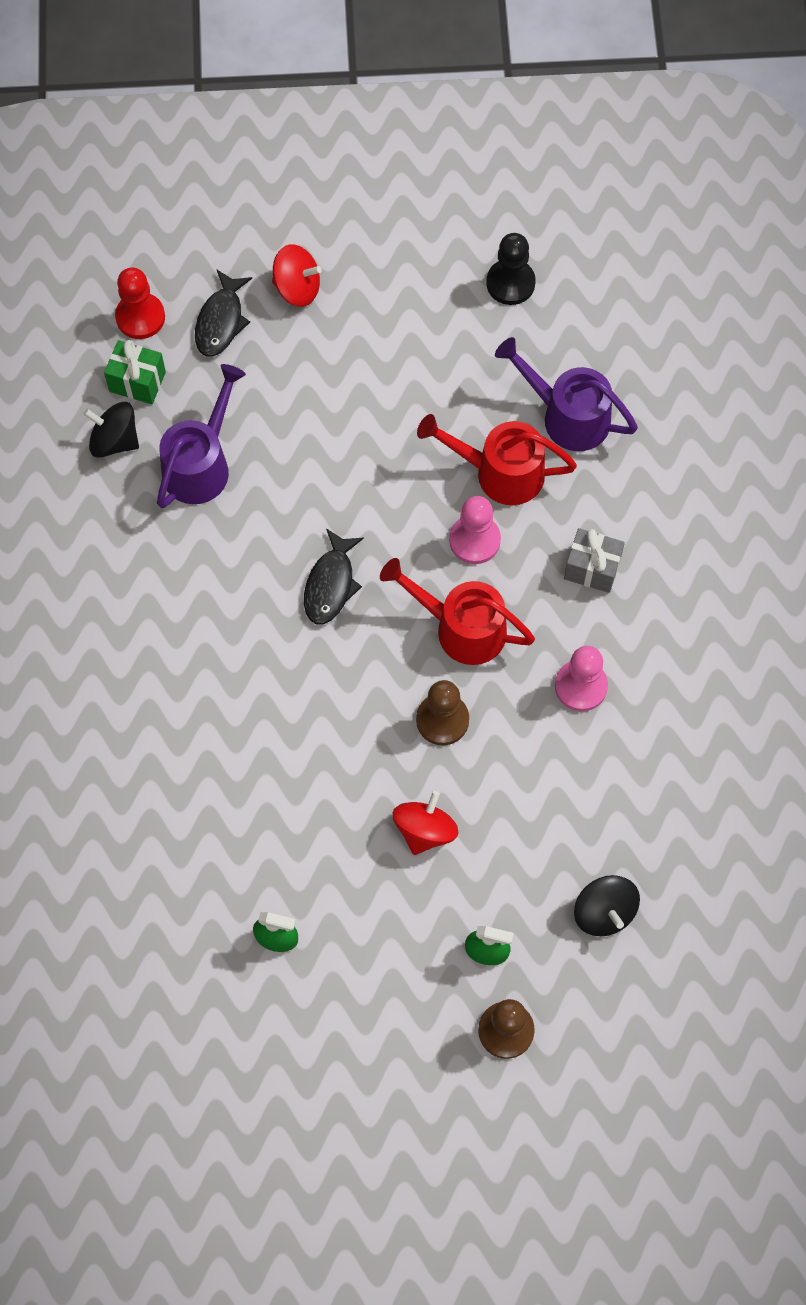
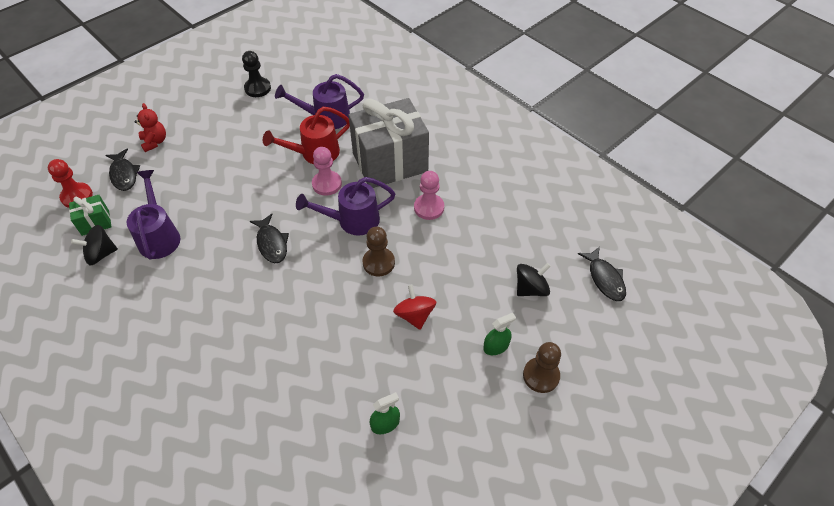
camera: 40 degrees left, 15 degrees down
(297, 288) = (155, 142): red spinning top -> red teddy bear
(460, 627) = (352, 221): red watering can -> purple watering can
(592, 568) = (390, 162): grey gift -> grey gift, size x2.32
(604, 912) = (530, 289): black spinning top -> black spinning top turned 60 degrees counterclockwise
(716, 977) = (605, 279): none -> black fish

